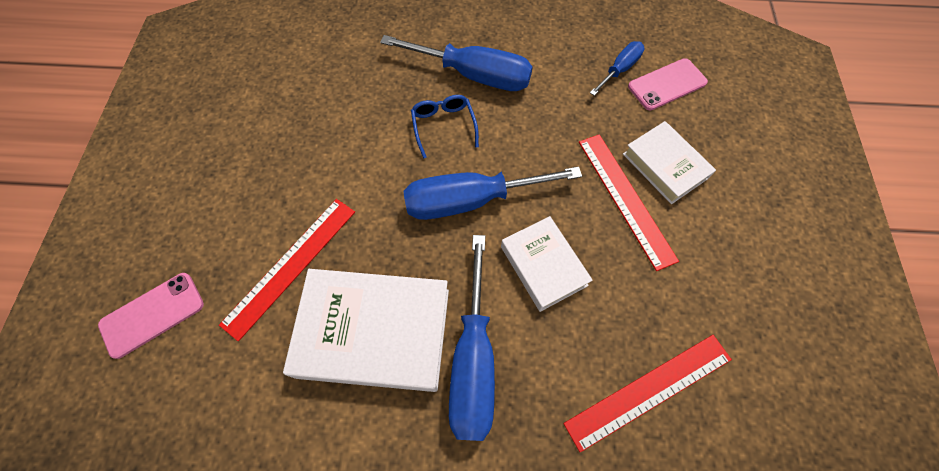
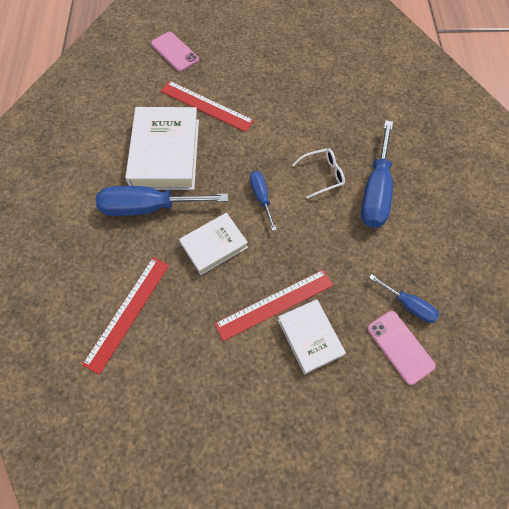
camera: 85 degrees right, 0 degrees up
(443, 126) = (322, 175): blue glasses -> white glasses
(470, 200) = (261, 197): blue screwdriver -> blue screwdriver, size x0.54
(649, 390) = (128, 313): red ruler -> red ruler turned 60 degrees clockwise
(664, 166) = (309, 337): white book -> white book turned 75 degrees counterclockwise

